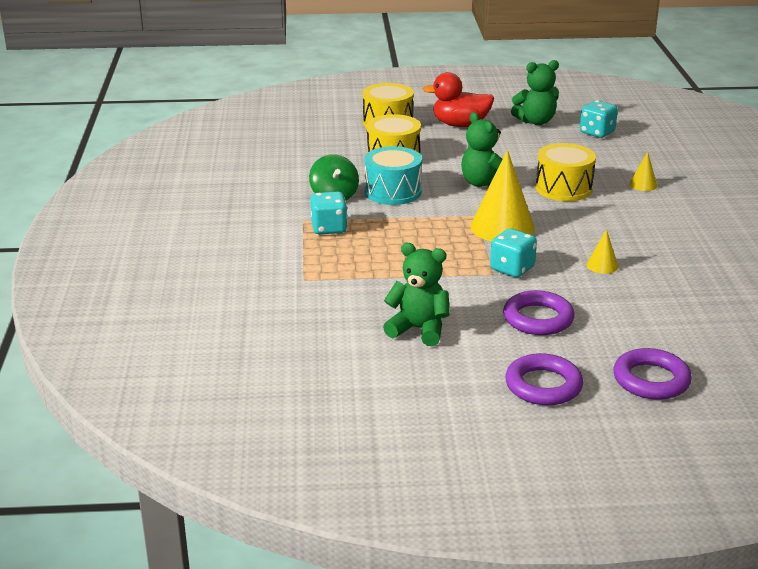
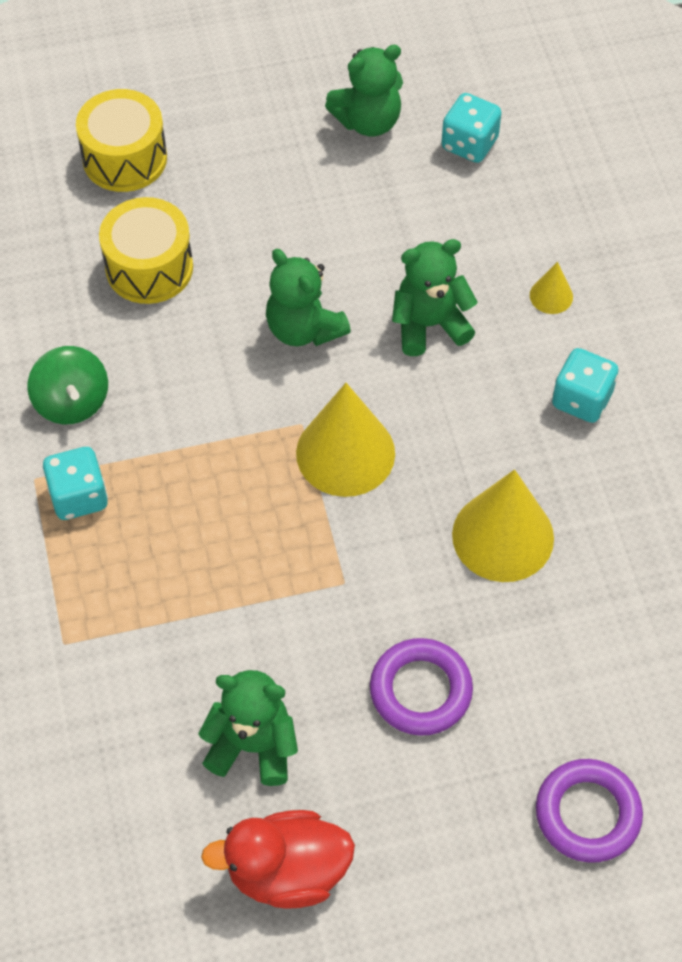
camera: 10 degrees left, 30 degrees up
(393, 192) = (163, 374): turquoise drum -> none
(460, 125) = (245, 149): red duck -> red duck (287, 872)
(512, 269) = (371, 566): turquoise dice -> turquoise dice (581, 399)
(543, 385) = (442, 852): purple ring -> none
(563, 188) = (429, 325): yellow drum -> green teddy bear
(602, 265) = (503, 536): yellow cone -> yellow cone, size x2.16

